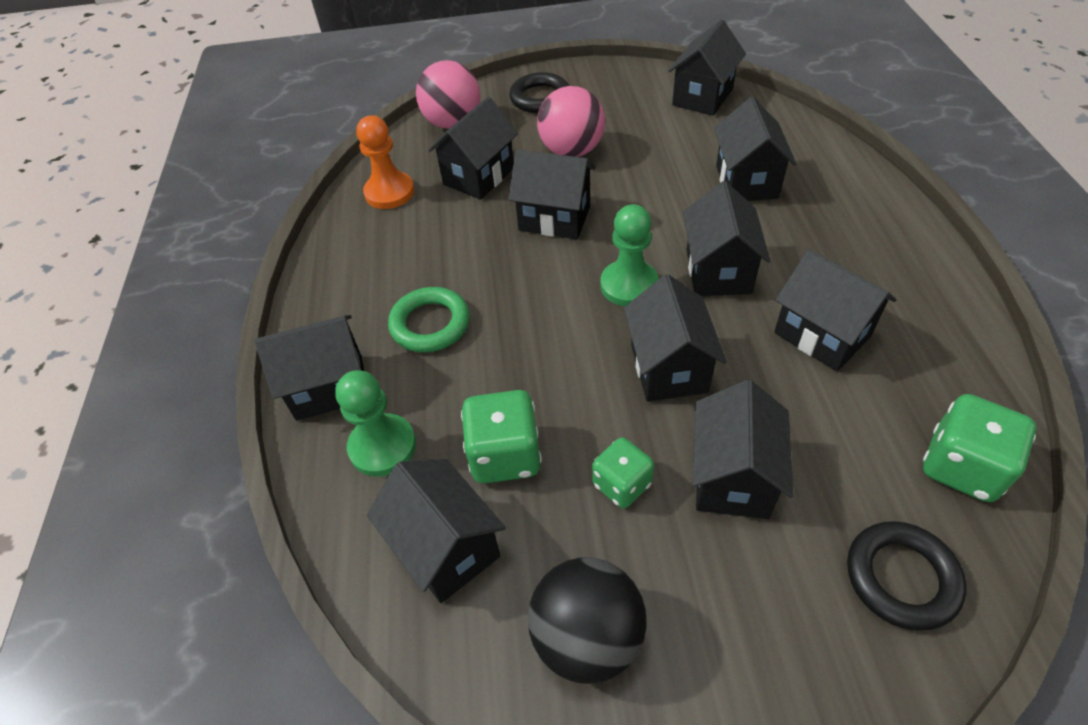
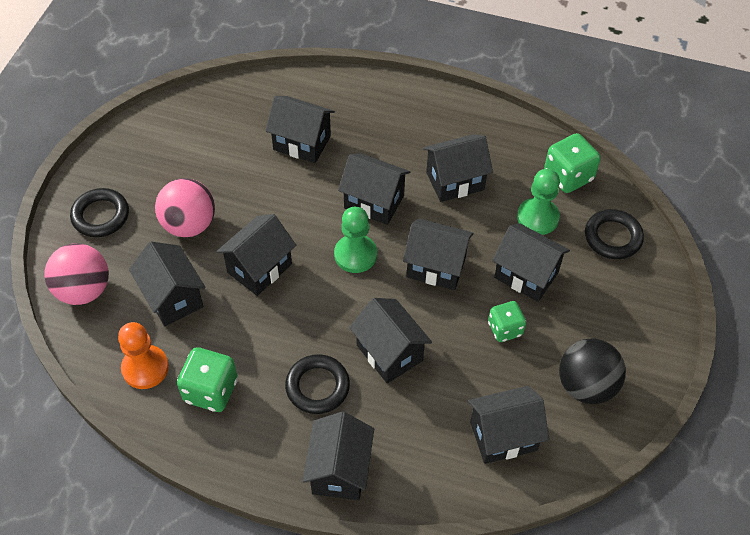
camera: 70 degrees left, 5 degrees up
(382, 446) = (411, 450): green pawn -> green pawn (537, 217)
(430, 324) = (317, 386): green ring -> black ring
(505, 455) = (454, 381): green dice -> green dice (211, 390)
(702, 97) = (189, 116): black house -> black house (389, 353)

